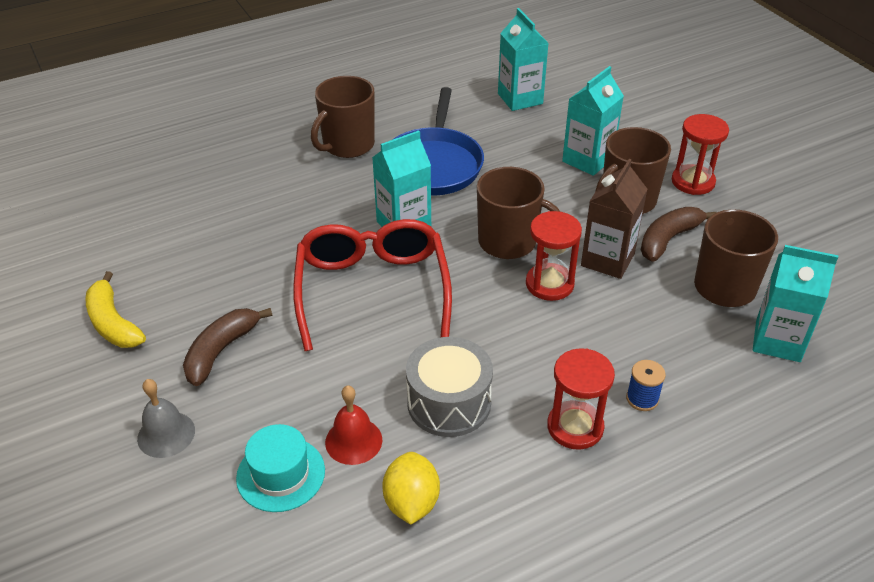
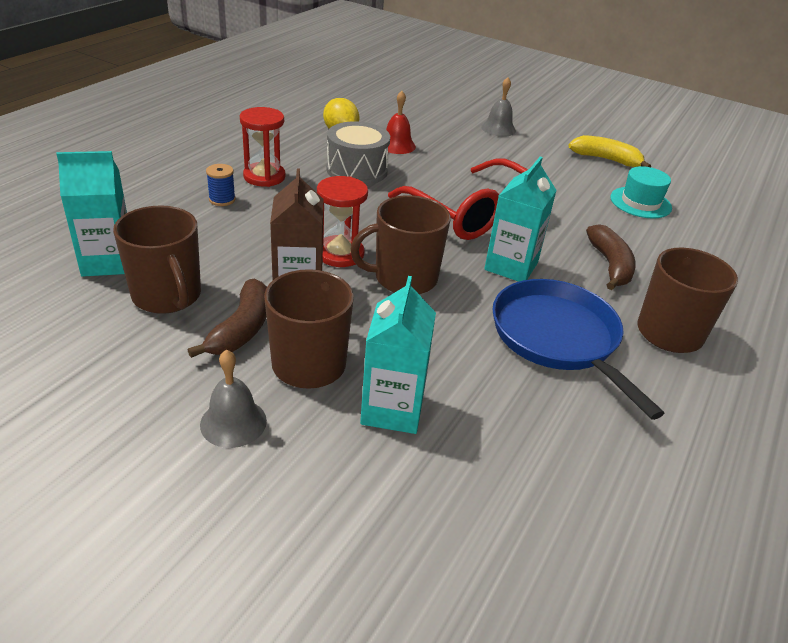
camera: 145 degrees right, 5 degrees down
(221, 351) = (524, 162): brown banana -> brown banana (610, 265)
(281, 474) = (420, 128): turquoise hat -> turquoise hat (640, 202)
(520, 99) = (572, 498): turquoise carton -> none
(693, 182) = (233, 422): red hourglass -> grey bell

